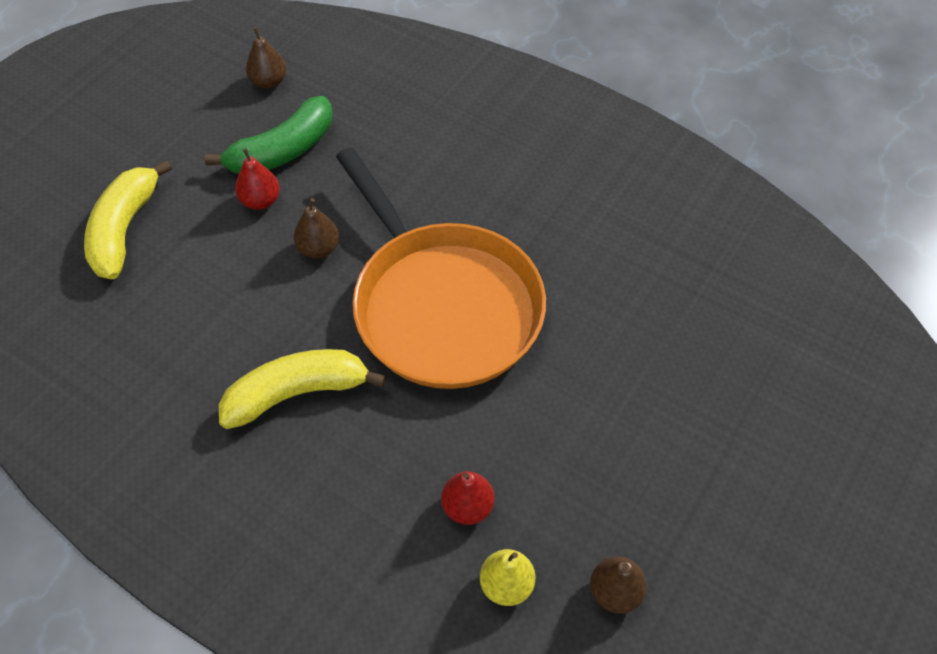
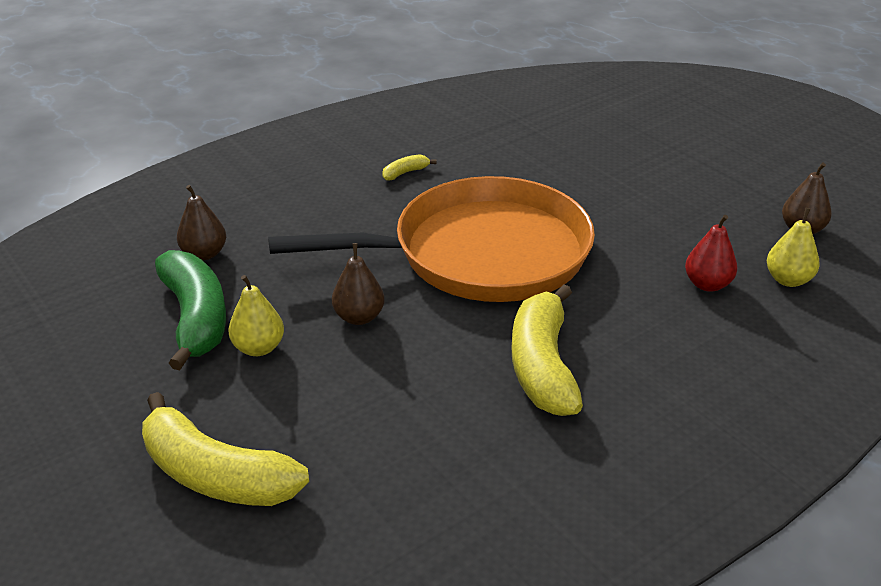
camera: 70 degrees left, 20 degrees down
(260, 201) = (259, 348): red pear -> yellow pear
(269, 82) = (74, 310): brown pear -> brown pear (204, 254)
(553, 209) = (405, 173): none -> yellow banana

